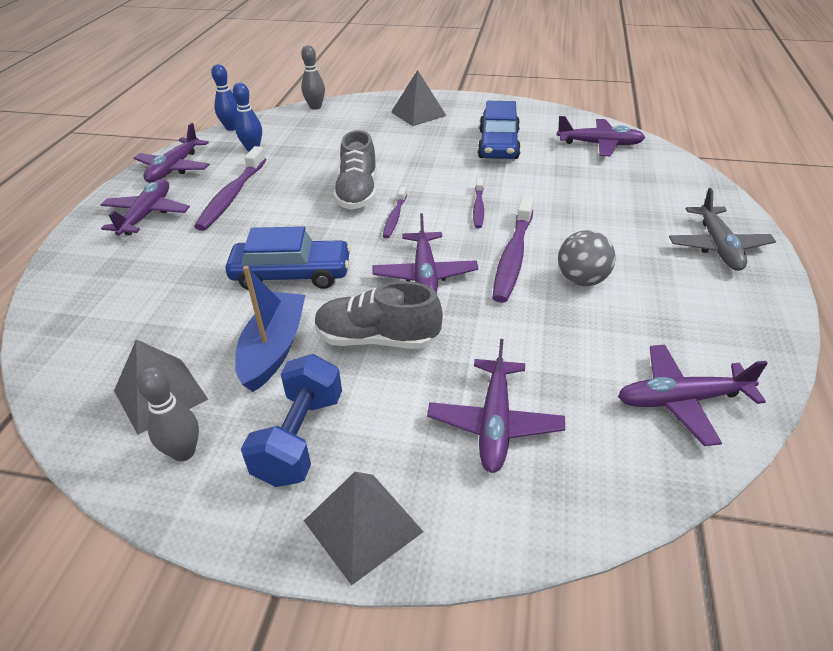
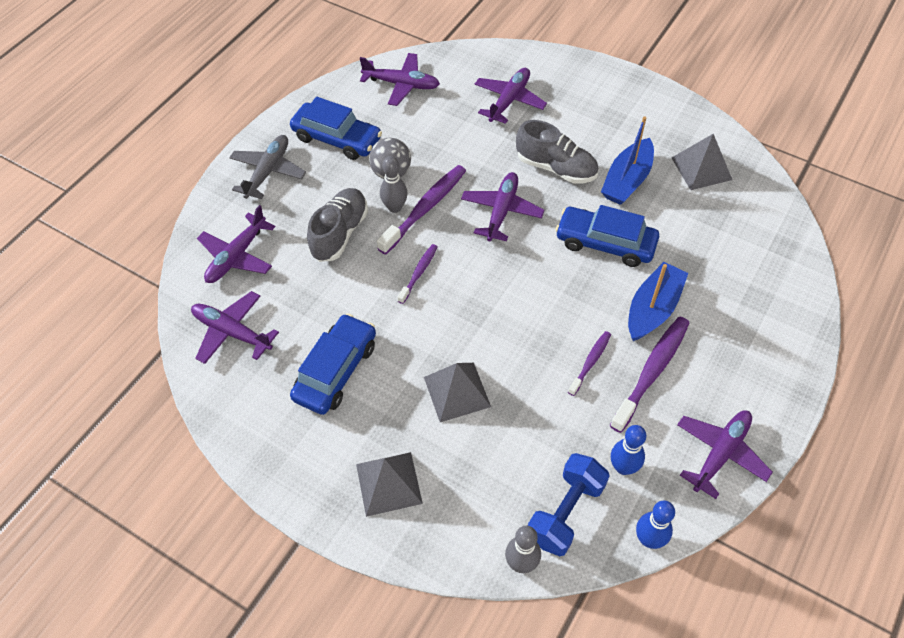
camera: 160 degrees left, 15 degrees up
(147, 215) = (739, 367): purple plane -> purple plane (236, 256)
(184, 452) = (684, 131): grey bowling pin -> grey bowling pin (395, 207)
(232, 234) = (653, 309): none -> blue boat
(300, 438) = (618, 121): blue dumbbell -> blue dumbbell (565, 512)
(358, 193) = (521, 333): grey shoe -> grey shoe (340, 233)
(362, 526) = (595, 76): grey pyramid -> grey pyramid (457, 391)
(395, 217) = (499, 285): purple toothbrush -> purple toothbrush (590, 362)
(685, 299) = (337, 139): none -> blue car

